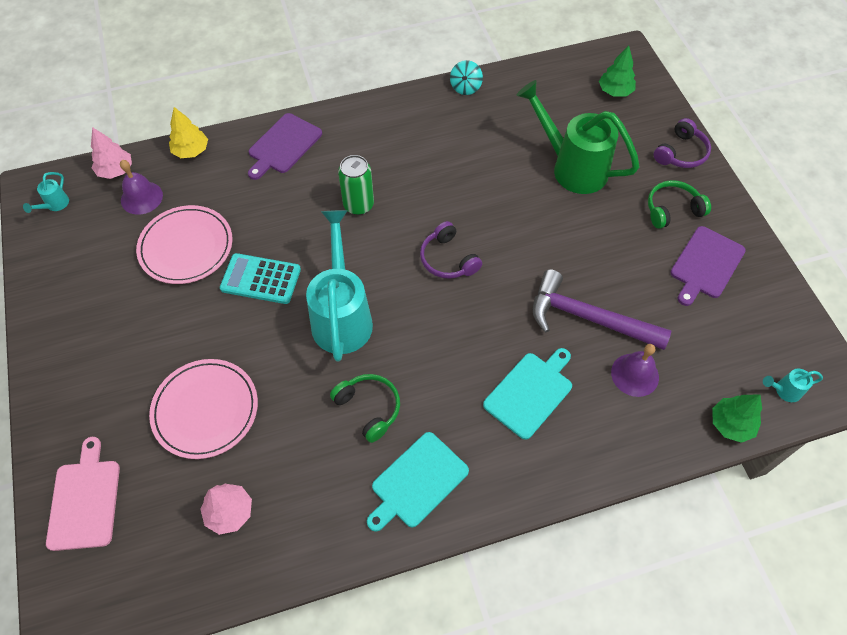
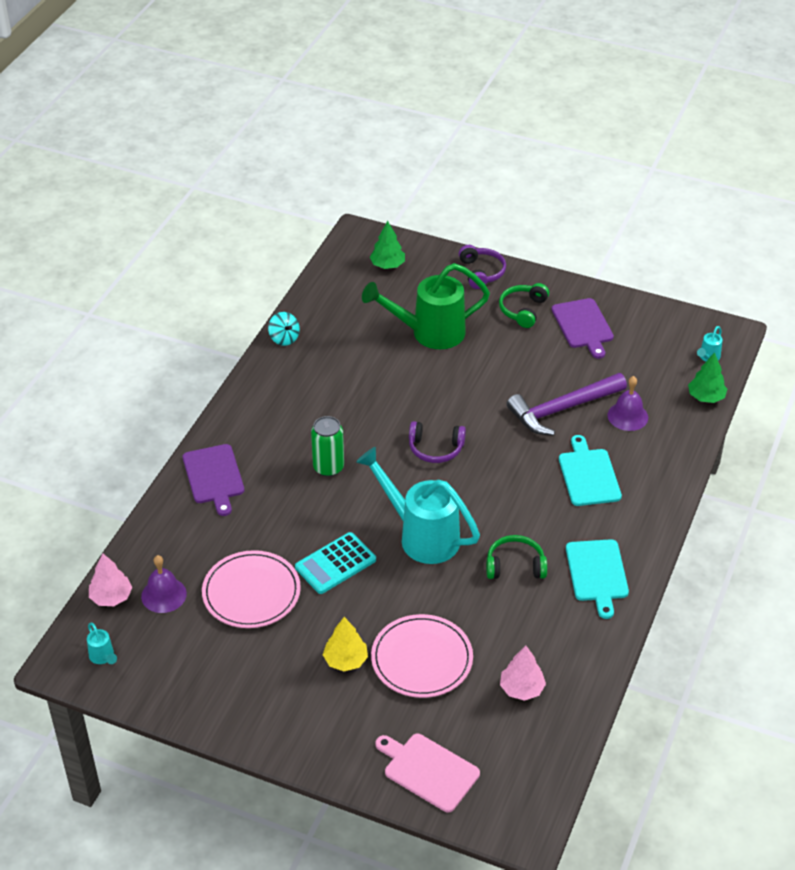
camera: 50 degrees left, 15 degrees down
(191, 151) = (149, 537): yellow tree -> yellow tree (345, 660)

